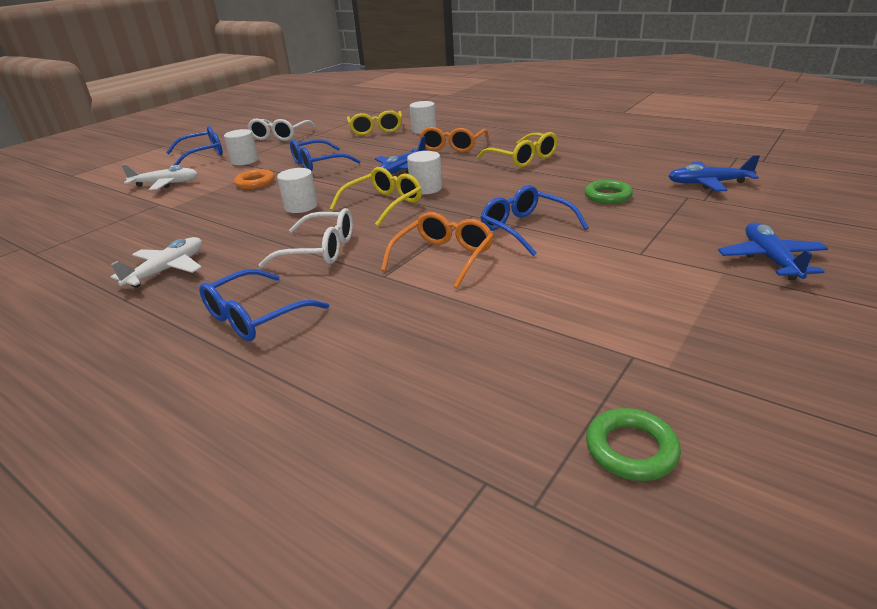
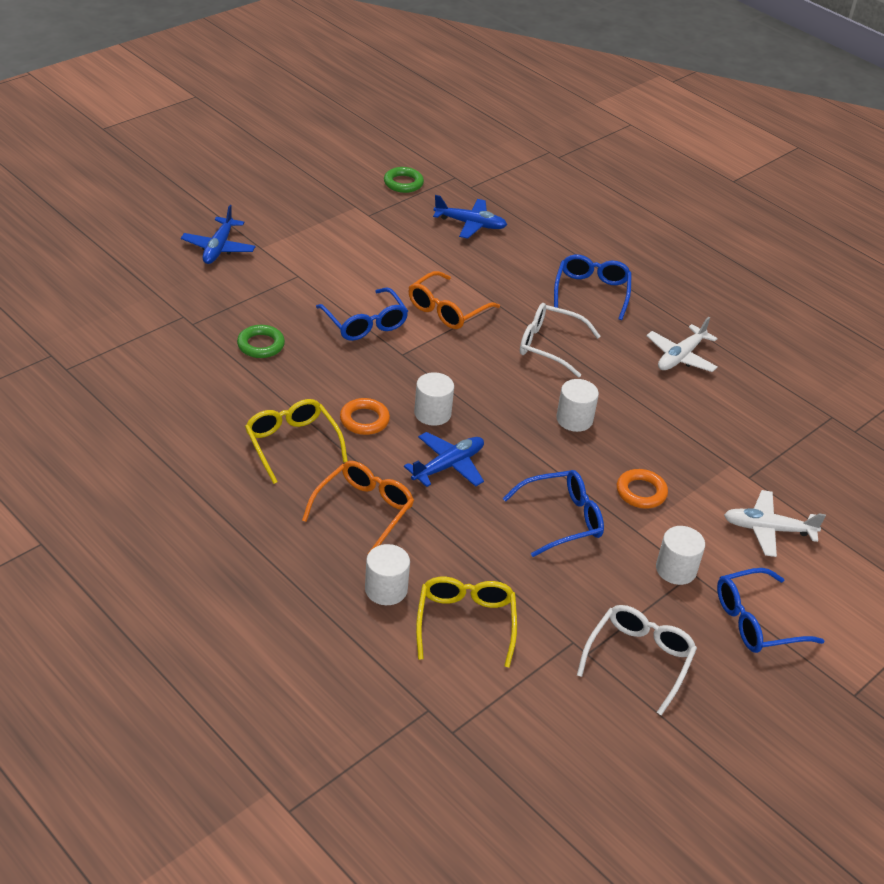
camera: 175 degrees left, 10 degrees up
(255, 317) = (591, 292): blue glasses -> blue glasses turned 45 degrees counterclockwise
(383, 204) = (484, 397): yellow glasses -> none
(479, 176) = (364, 420): none -> orange ring
(708, 183) = (152, 336): blue plane -> blue plane (470, 224)

